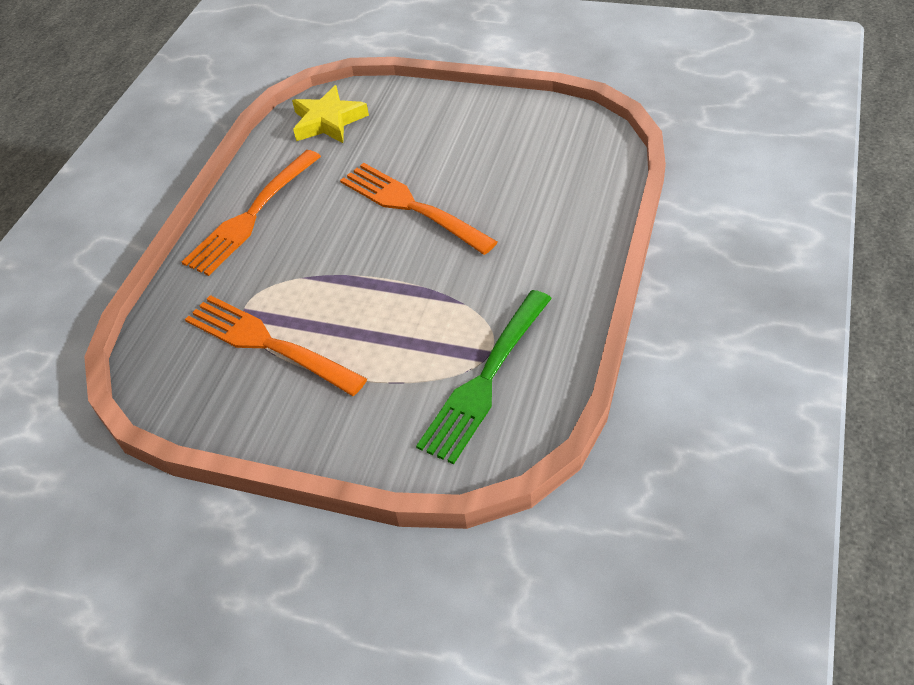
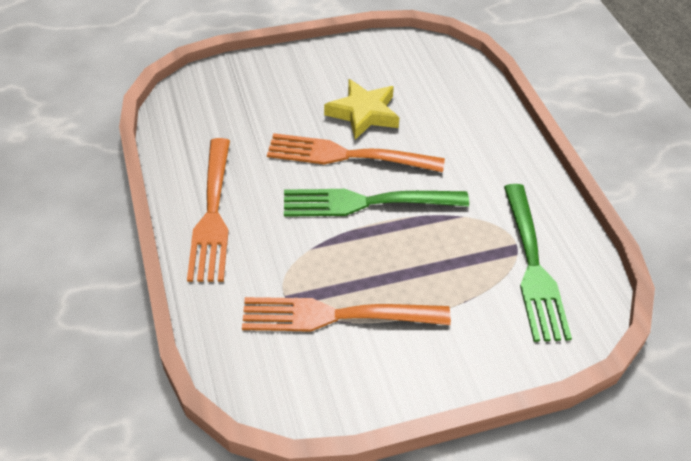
camera: 40 degrees left, 0 degrees up
(328, 121) = (204, 109): yellow star -> yellow star (363, 113)
(389, 256) = (368, 202): none -> green fork

